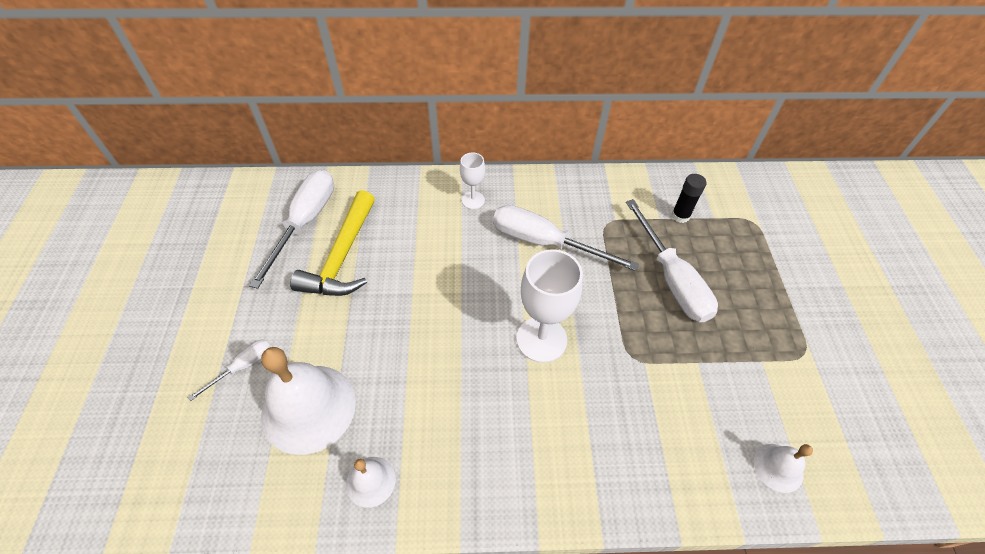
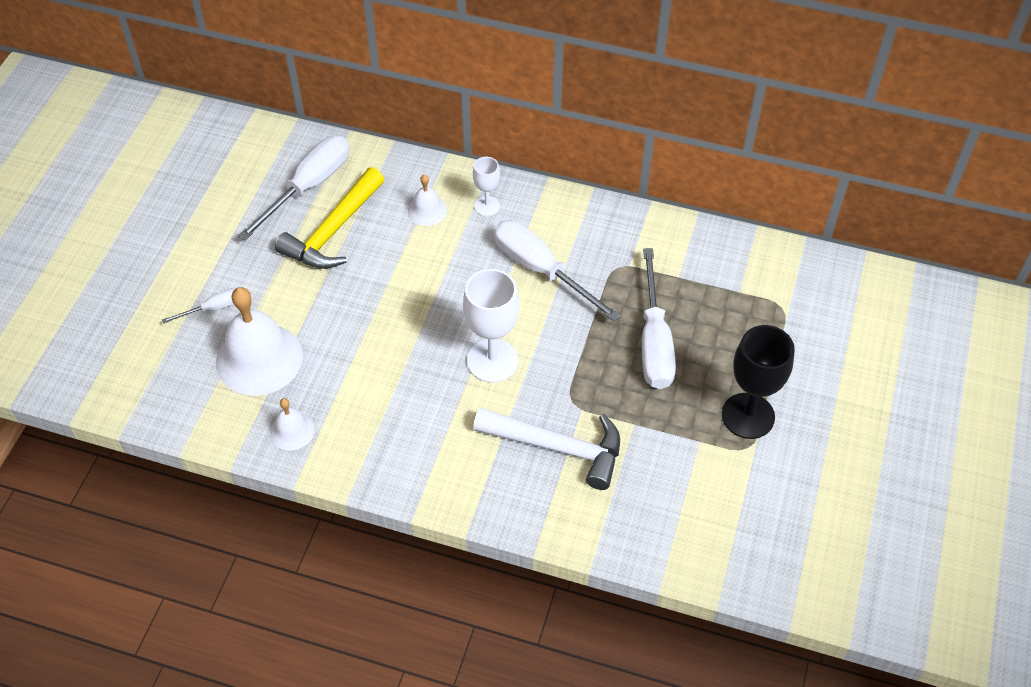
camera: 20 degrees right, 0 degrees up
(644, 410) = (557, 448): none -> white hammer
(680, 216) = (703, 280): black glue stick -> none
(778, 467) = (655, 529): white bell -> white bell (427, 210)
(786, 324) = (748, 416): none -> black goblet

